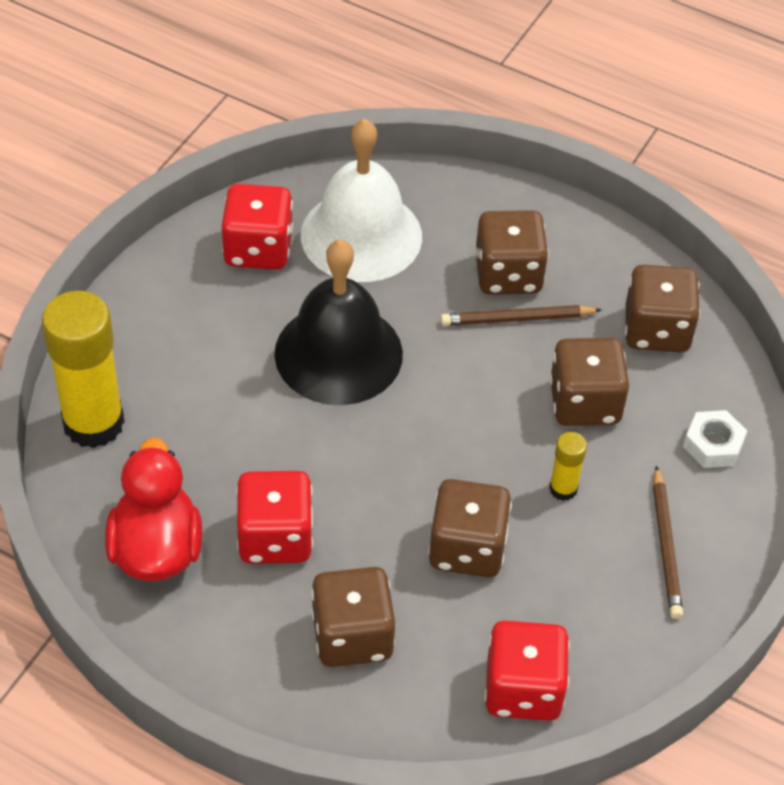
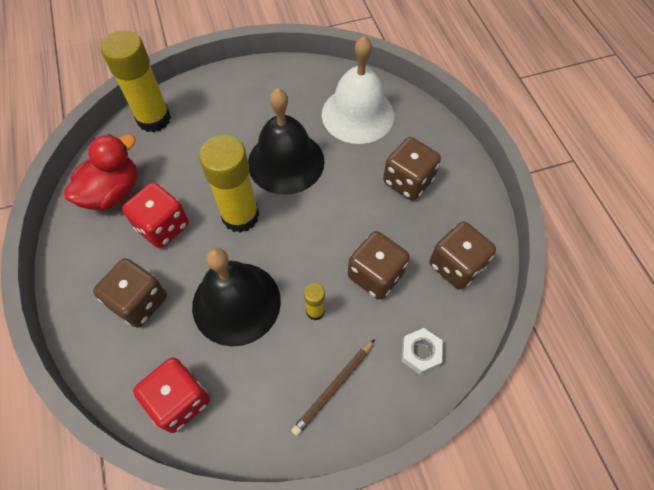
camera: 45 degrees right, 10 degrees up
(258, 249) = (305, 90): red dice -> none
(358, 455) = (240, 216): none -> yellow glue stick
(467, 548) = (236, 303): brown dice -> black bell
(517, 319) = (388, 206): brown pencil -> none

